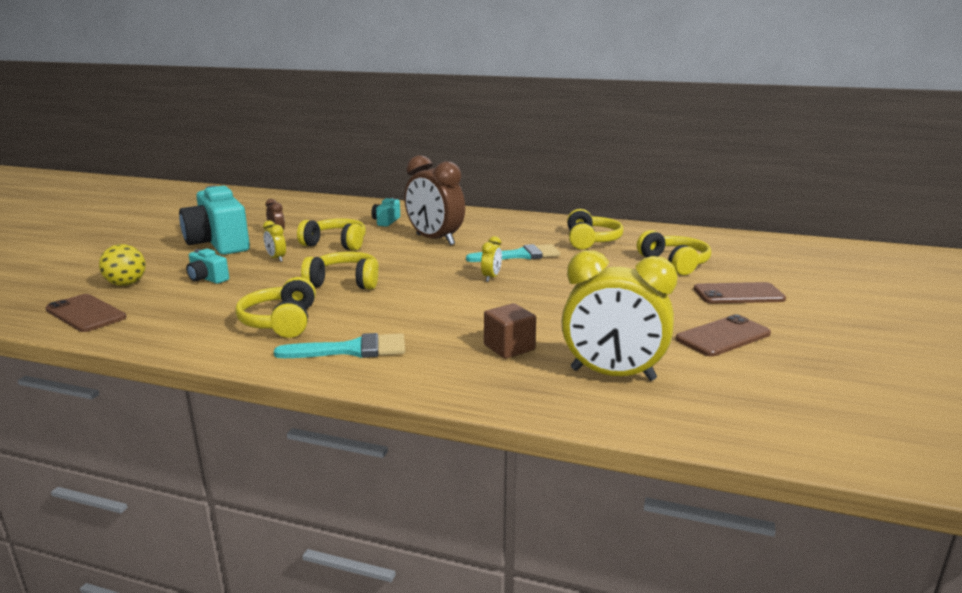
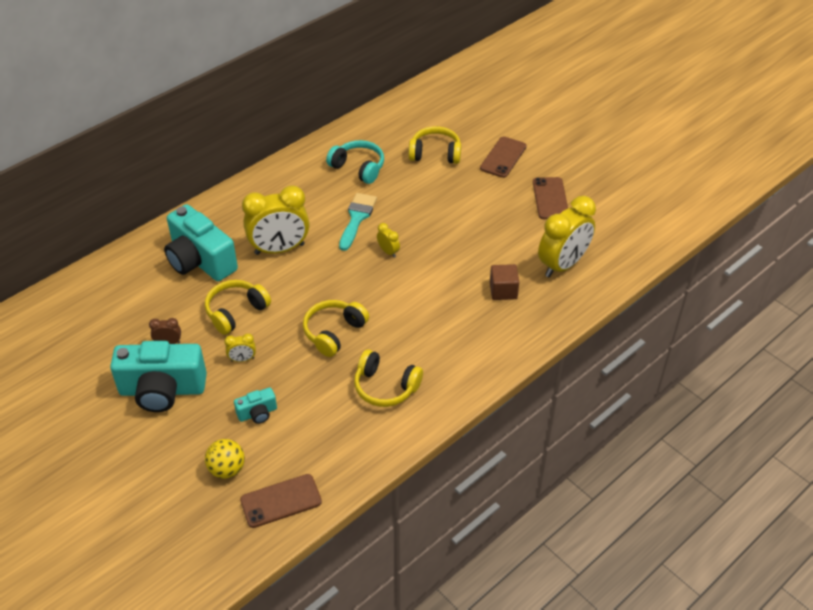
camera: 60 degrees left, 25 degrees up
(352, 350) = (457, 362): turquoise brush -> none
(386, 221) = (200, 261): turquoise camera -> turquoise camera, size x2.18
(435, 240) = (279, 249): brown clock -> yellow clock
(590, 241) = (358, 168): yellow headphones -> turquoise headphones

